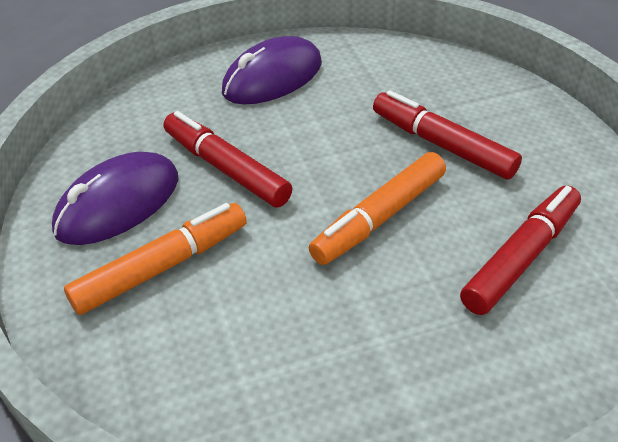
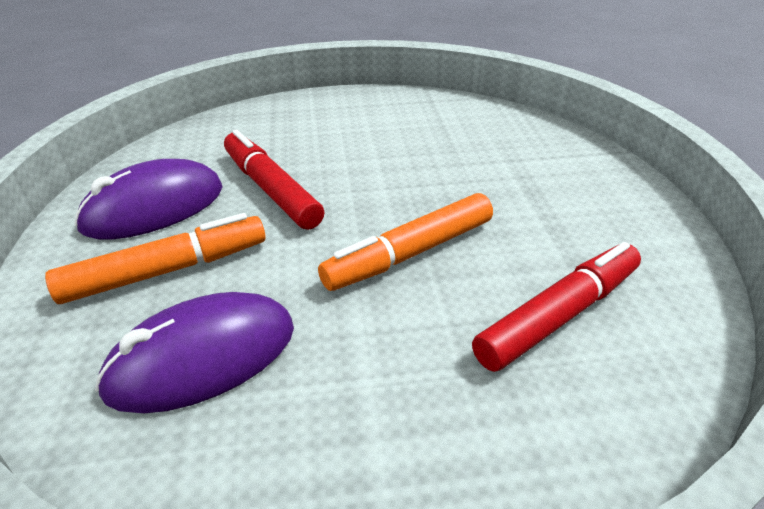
camera: 10 degrees right, 5 degrees down
(273, 78) = (348, 120): purple mouse -> purple mouse (202, 358)
(442, 145) = (498, 193): red marker -> none

